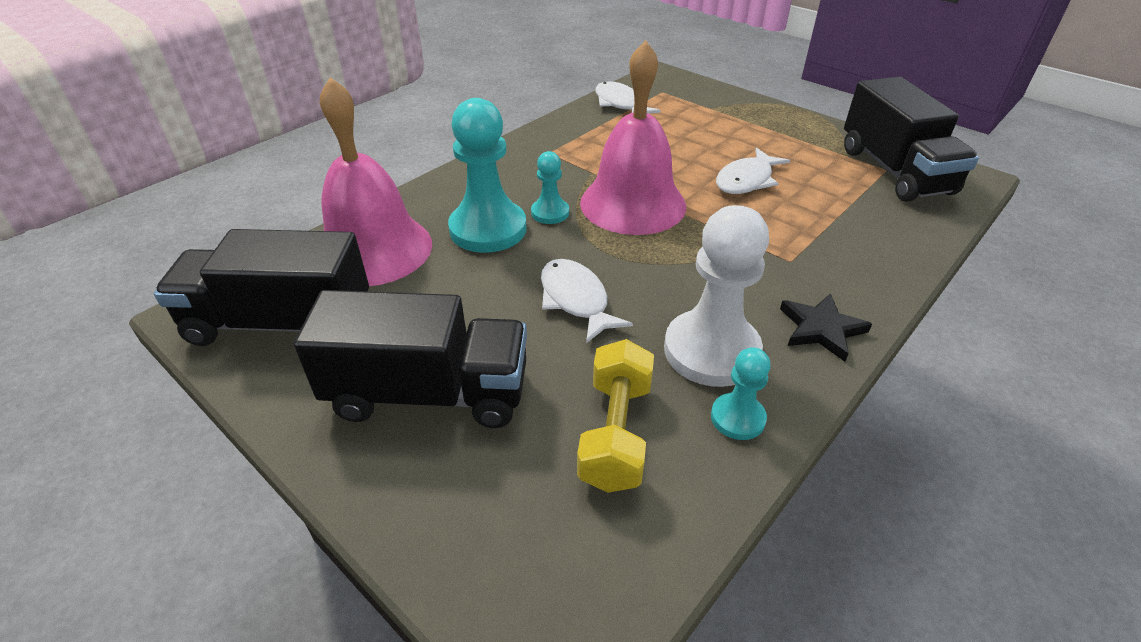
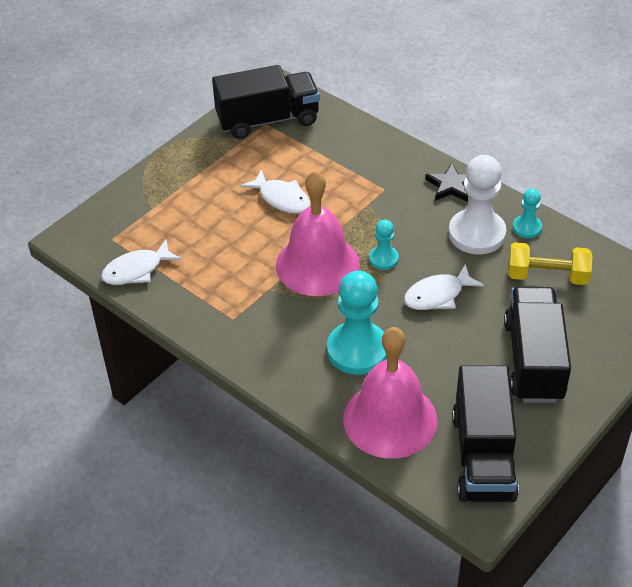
camera: 90 degrees left, 5 degrees up
(550, 213) = (332, 313): turquoise pawn -> turquoise pawn (383, 259)

